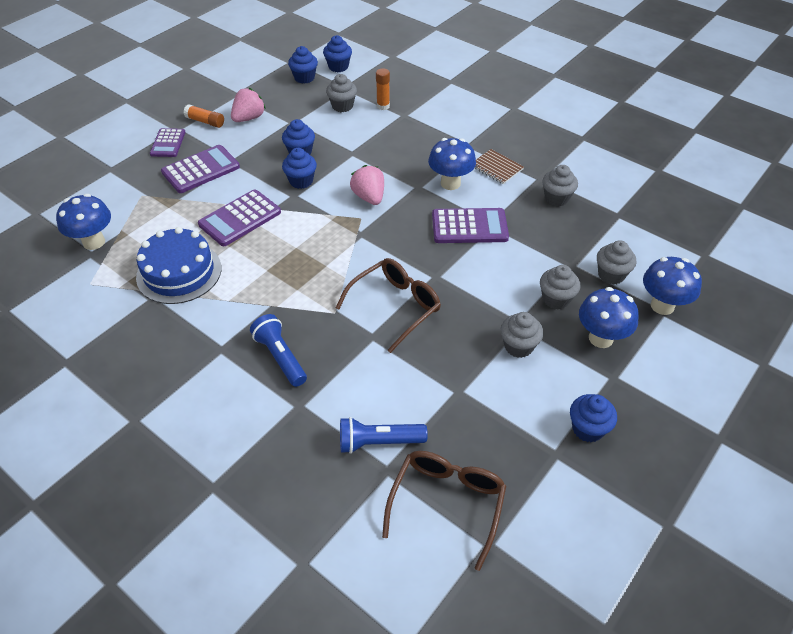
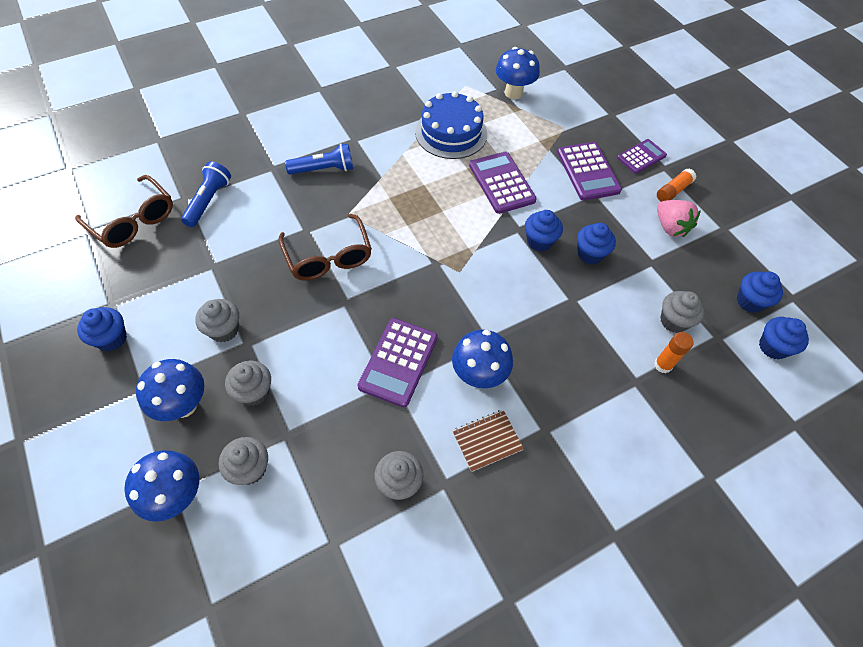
camera: 110 degrees right, 10 degrees up
(168, 143) = (641, 157): purple calculator -> purple calculator turned 120 degrees clockwise
(369, 197) = (488, 289): pink strawberry -> none

